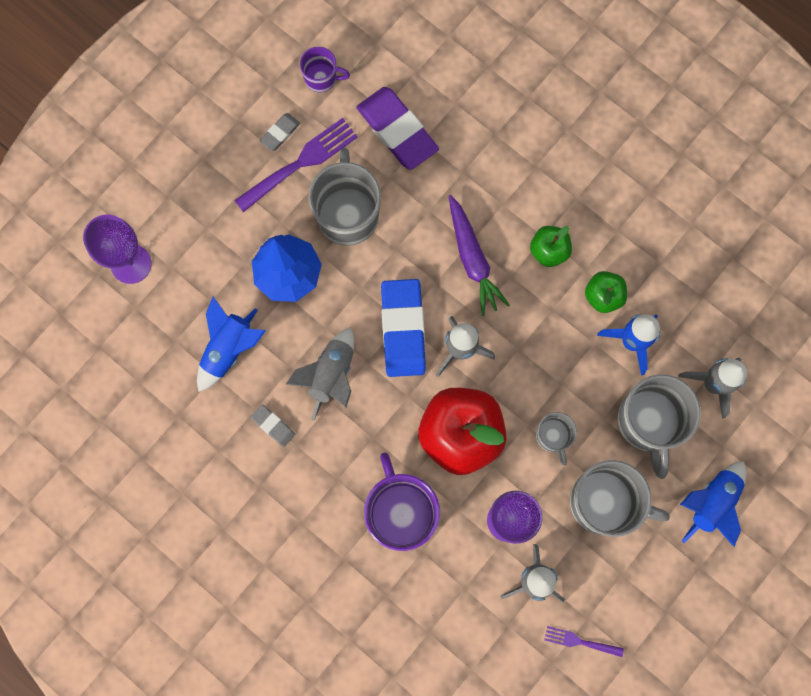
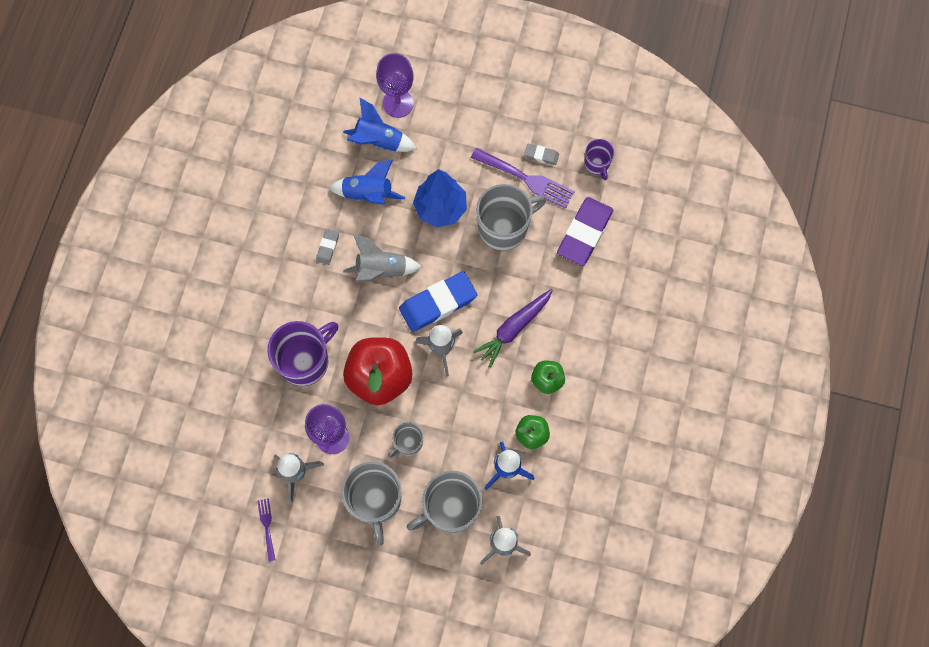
camera: 65 degrees right, 5 degrees down
(711, 503) = (411, 581): blue rocket -> blue rocket (378, 141)

